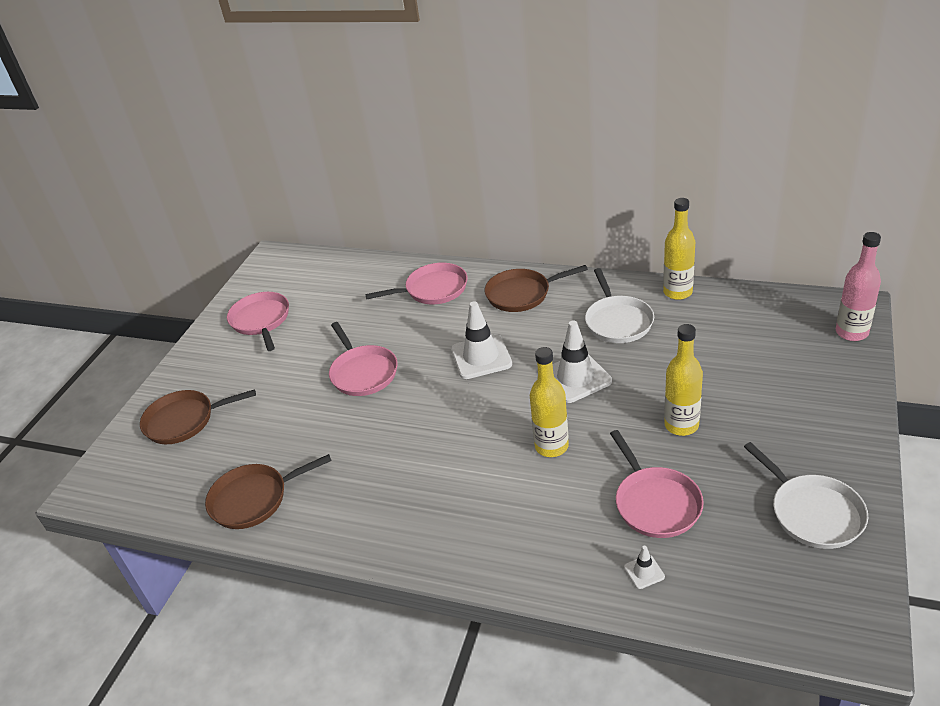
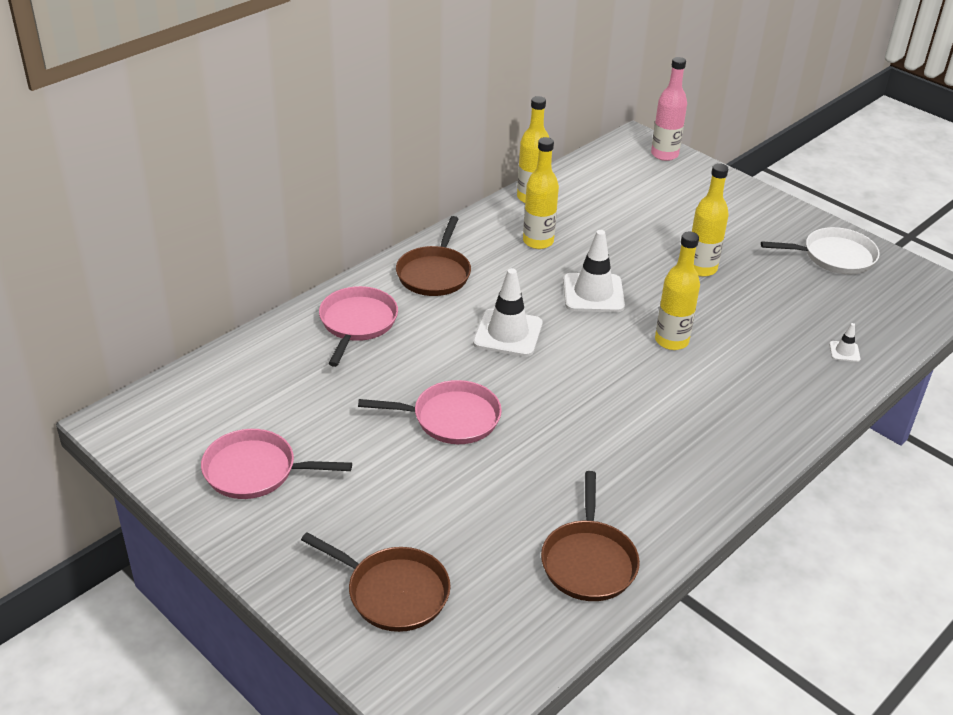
camera: 70 degrees left, 0 degrees up
(184, 421) = (393, 592): brown pan -> brown pan turned 75 degrees counterclockwise
(617, 321) = (538, 241): white pan -> yellow bottle
(655, 503) = (777, 317): pink pan -> none

